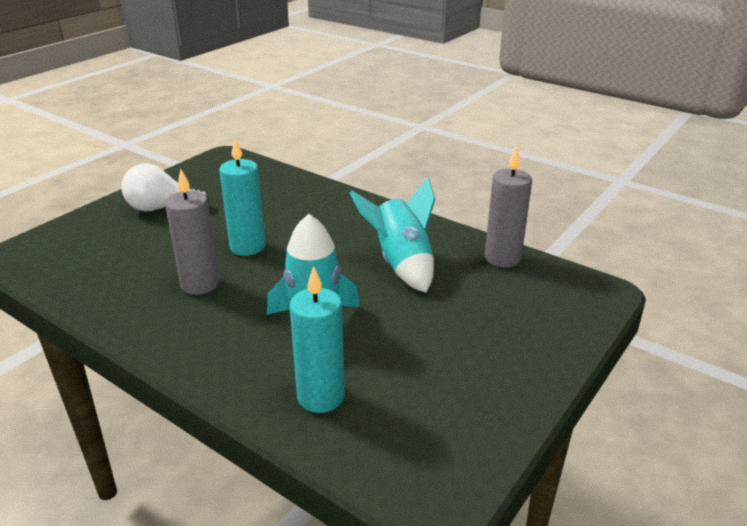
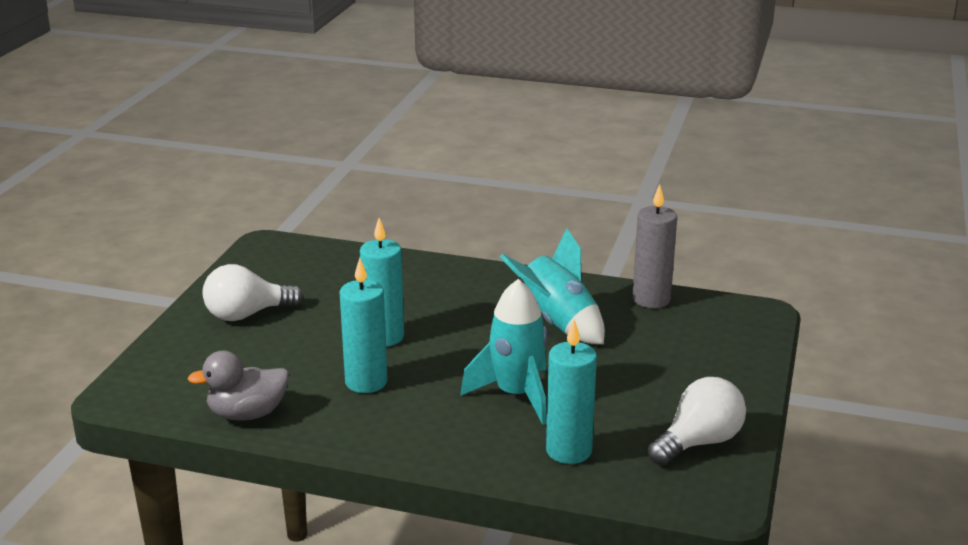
camera: 20 degrees left, 5 degrees down
(85, 292) = (247, 414): none -> grey duck
(200, 284) = (366, 382): grey candle -> turquoise candle
(456, 421) = (699, 442): none -> white light bulb

